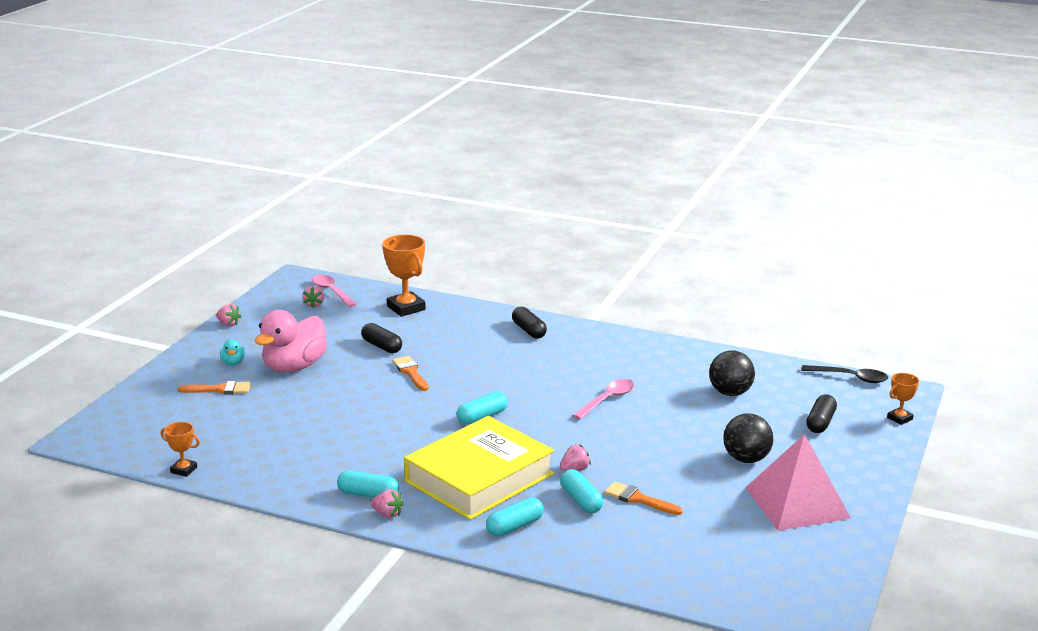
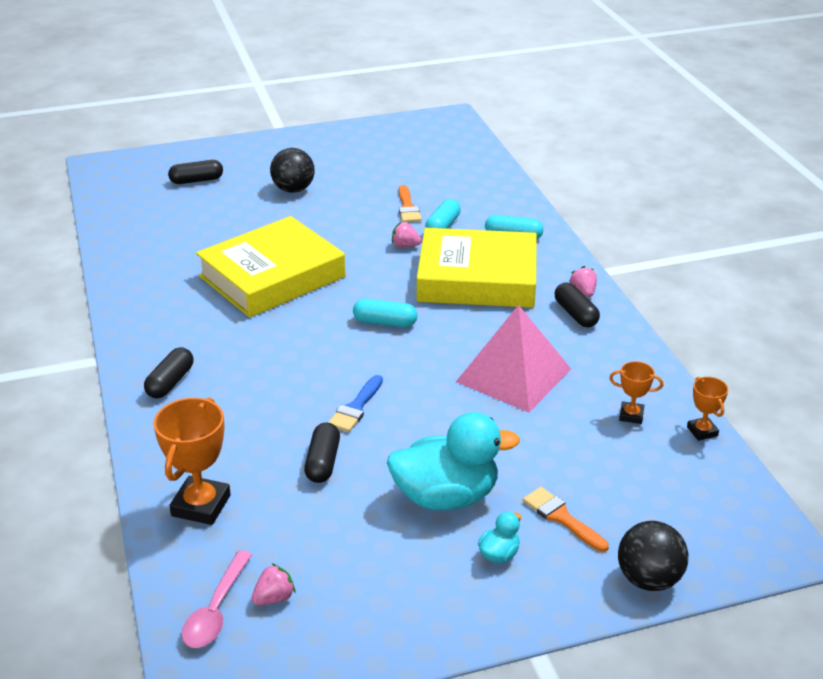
camera: 130 degrees left, 10 degrees up
(228, 324) = (418, 641): pink strawberry -> none
(294, 367) = (446, 497): pink duck -> turquoise duck
(368, 494) = (575, 314): turquoise capsule -> black capsule
(411, 372) = (356, 407): orange brush -> blue brush
(607, 400) = (272, 277): pink spoon -> yellow book
(730, 393) = (188, 229): black ball -> black ball (648, 579)
(797, 502) = (329, 157): pink pyramid -> pink pyramid (513, 375)
(850, 377) = (96, 190): black spoon -> none
(899, 418) = (152, 156): orange trophy -> orange trophy (631, 415)

